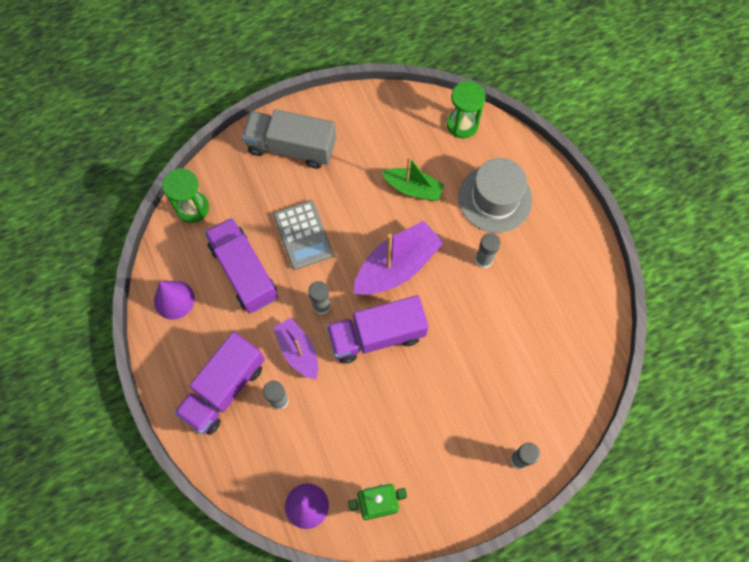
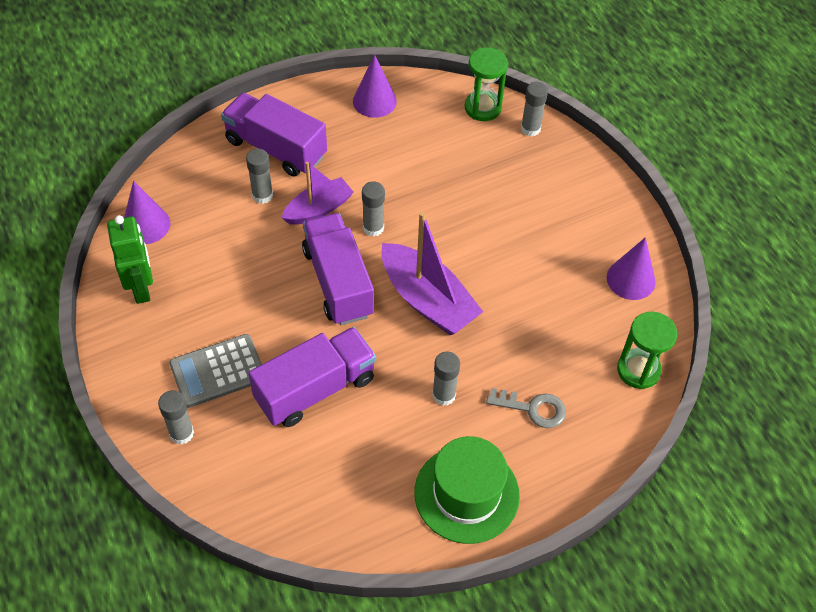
camera: 85 degrees right, 15 degrees down
(221, 172) = (530, 129): none -> grey glue stick
(244, 272) = (410, 156): purple truck -> purple truck (315, 389)
(291, 147) = (572, 190): grey truck -> none
(303, 235) = (460, 206): grey calculator -> grey calculator (218, 371)
(382, 118) = (631, 279): none -> purple cone
(413, 188) = (535, 315): green boat -> none
(495, 198) = (533, 409): grey hat -> grey key
(564, 249) = (466, 494): none -> green hat

